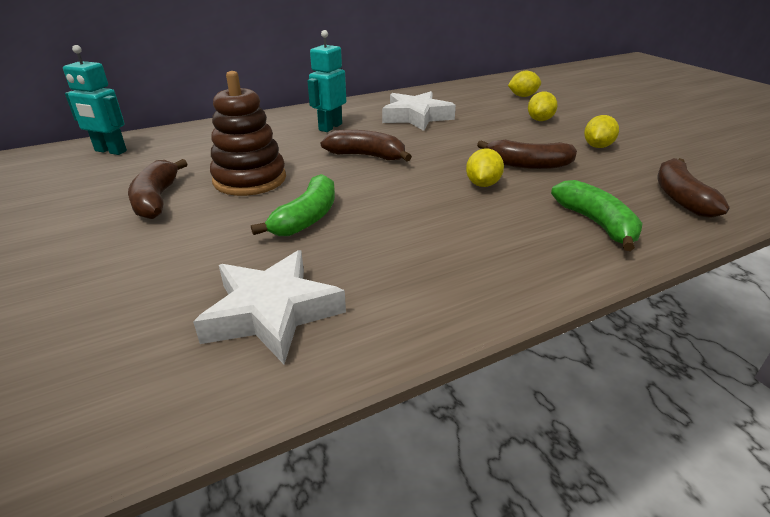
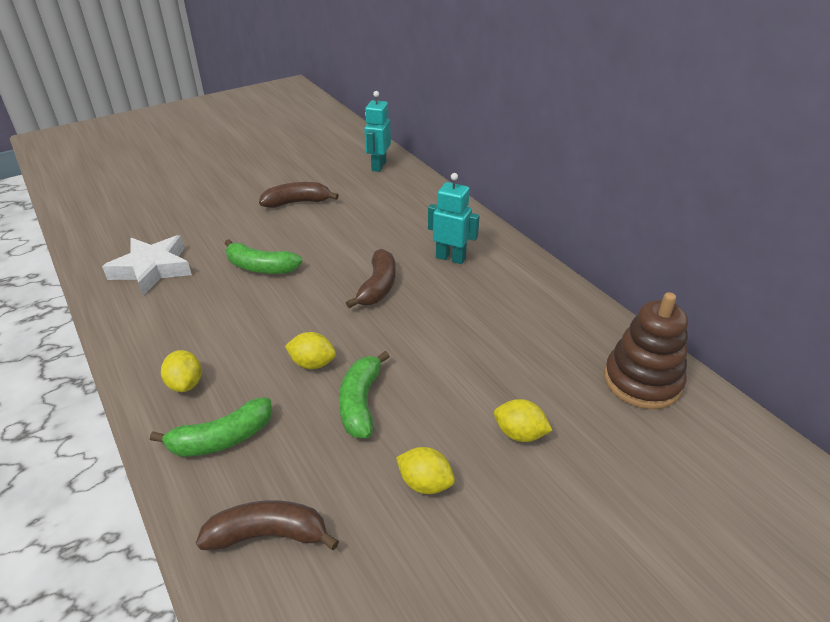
camera: 85 degrees right, 5 degrees up
(250, 179) = (327, 233): brown stacking toy -> brown stacking toy (642, 381)
(416, 117) = (498, 315): white star -> none
(522, 96) = (630, 426): yellow lemon -> yellow lemon (185, 384)
(527, 165) = (361, 403): brown banana -> green banana

